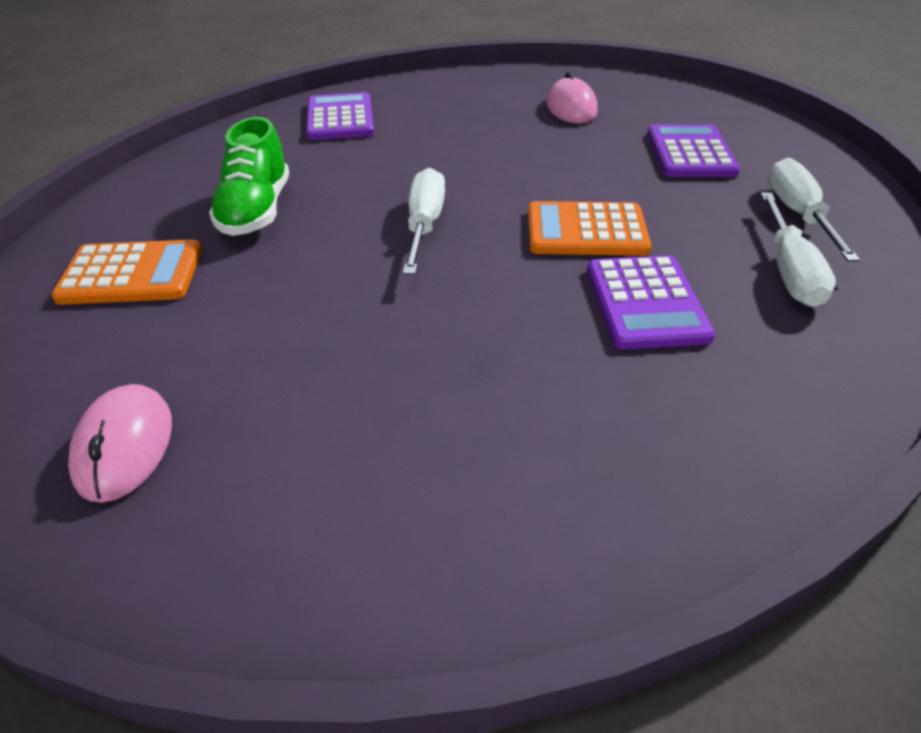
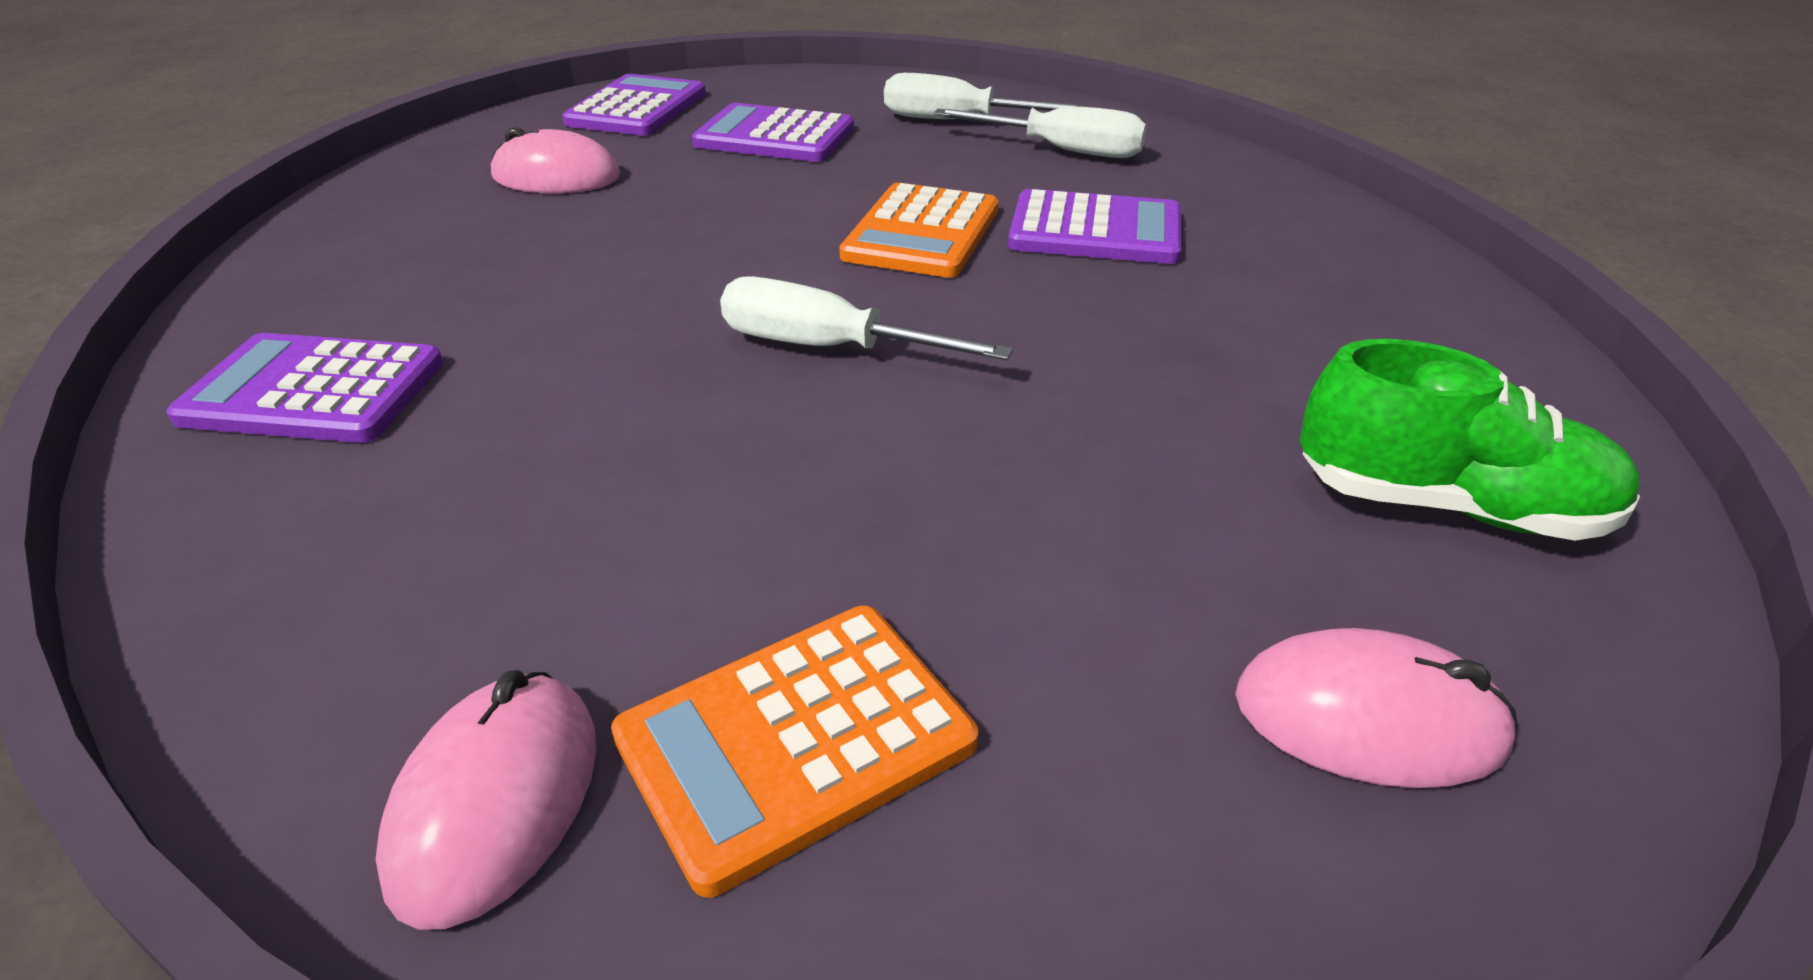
camera: 75 degrees left, 5 degrees down
(112, 221) = (496, 801): none -> pink mouse
(131, 274) = (796, 741): orange calculator -> orange calculator turned 135 degrees counterclockwise
(256, 211) = (640, 532): green shoe -> green shoe (1448, 506)
(687, 103) = (637, 108): none -> purple calculator

